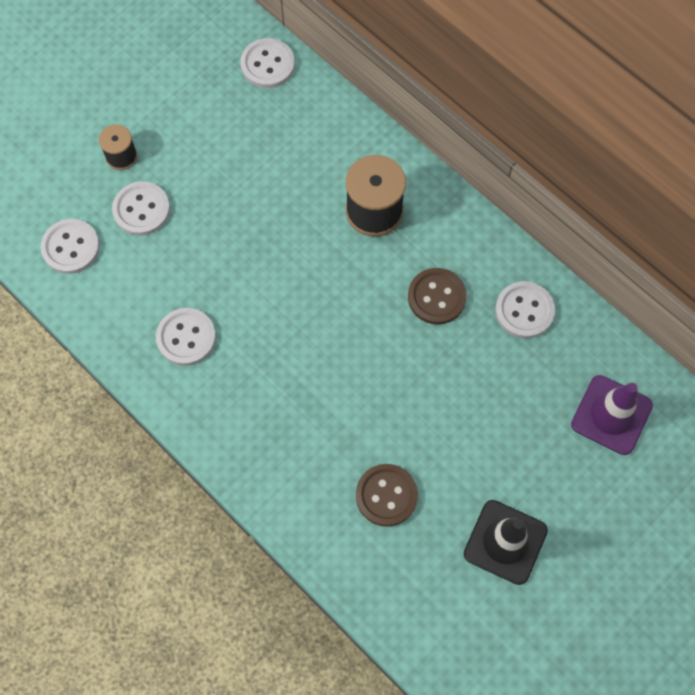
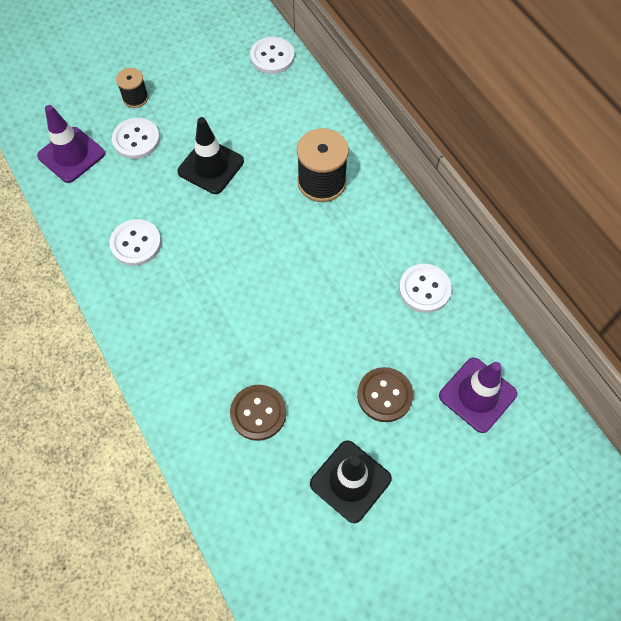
camera: 15 degrees right, 5 degrees down
(71, 247) = (71, 155): white button -> purple traffic cone
(240, 222) = (211, 166): none -> black traffic cone
(436, 297) = (352, 260): brown button -> brown button (384, 395)

